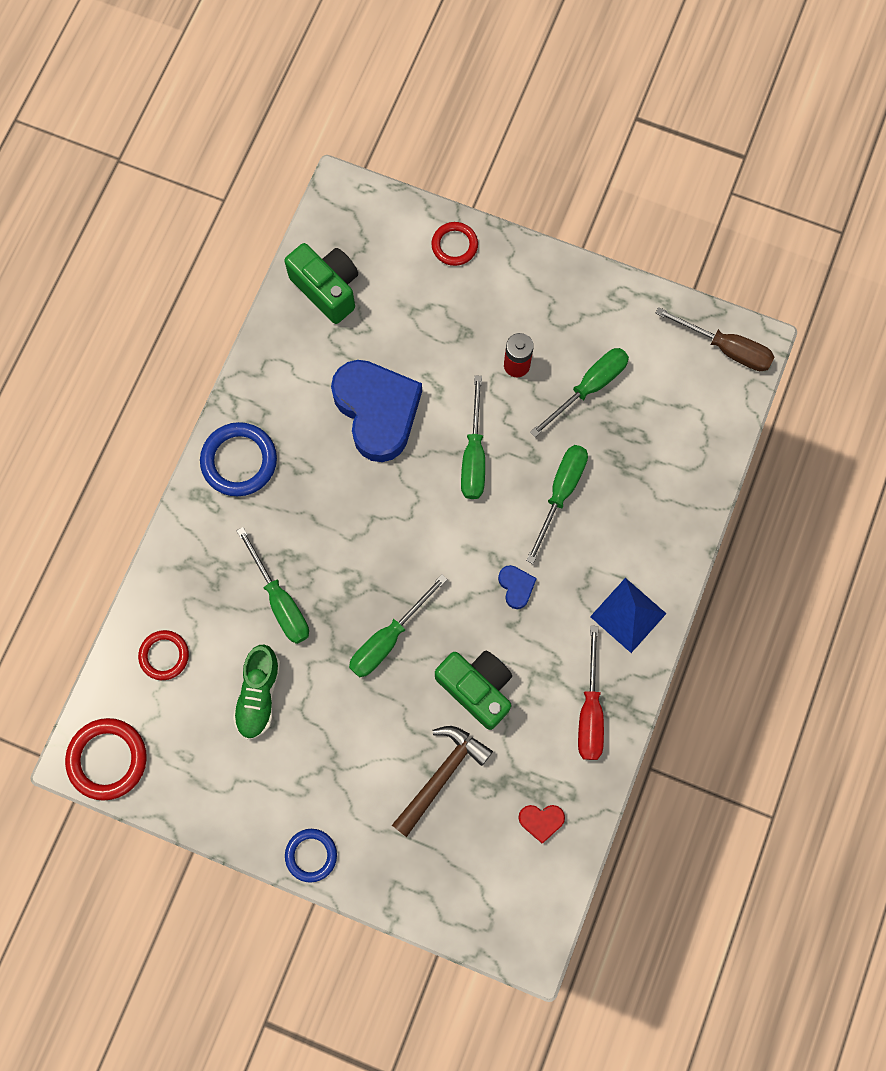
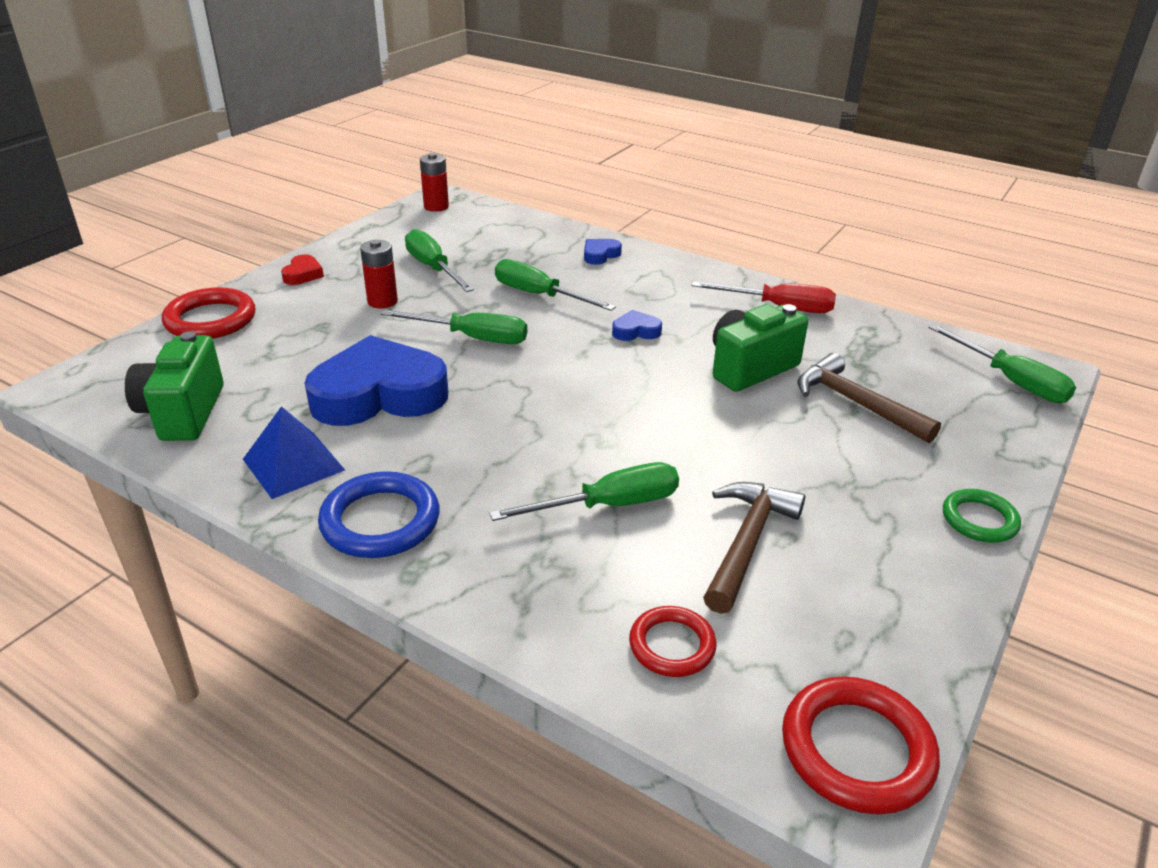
camera: 80 degrees left, 40 degrees down
(259, 695) = (747, 543): green shoe -> brown hammer
(311, 855) = (979, 520): blue ring -> green ring
(327, 289) = (183, 413): green camera -> green camera turned 60 degrees counterclockwise
(388, 638) = (680, 421): green screwdriver -> green screwdriver (1010, 381)
(454, 245) = (210, 320): red ring -> red ring, size x1.58
(541, 821) = (901, 348): red heart -> red heart (303, 274)
(628, 615) = (680, 277): blue pyramid -> blue pyramid (293, 464)
(657, 532) = (600, 255): none -> blue heart
(726, 348) = (436, 207): brown screwdriver -> red battery

